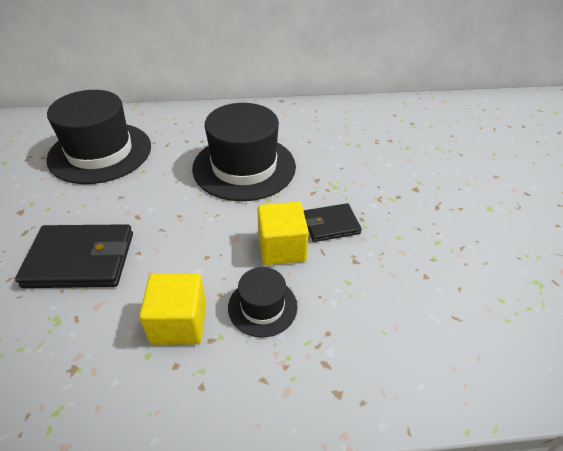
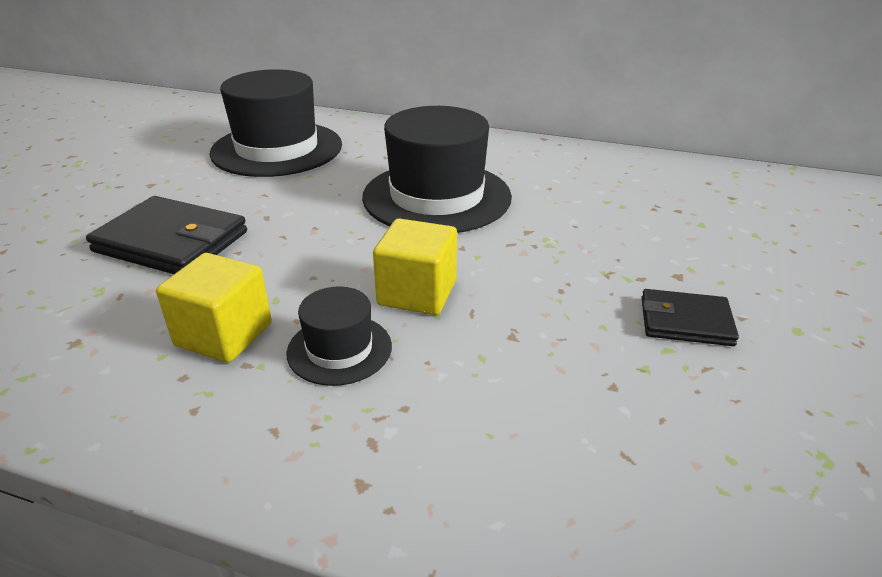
camera: 25 degrees right, 10 degrees down
(330, 224) = (508, 285): black wallet -> black wallet (685, 321)

